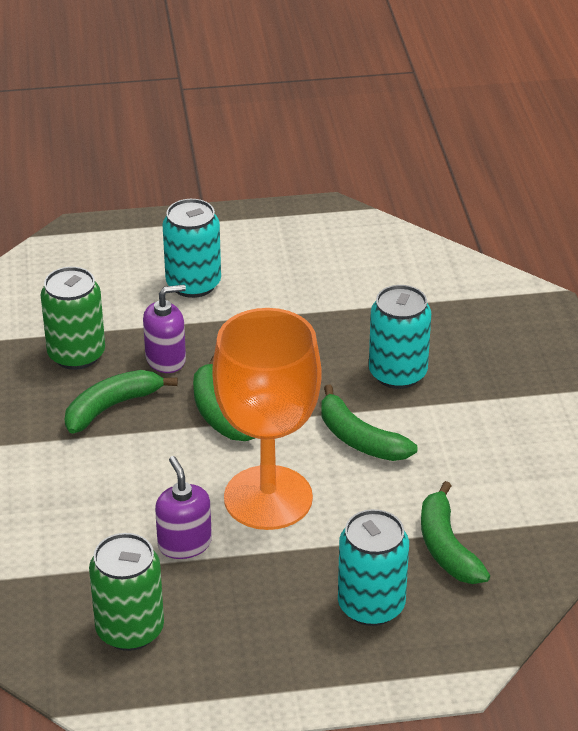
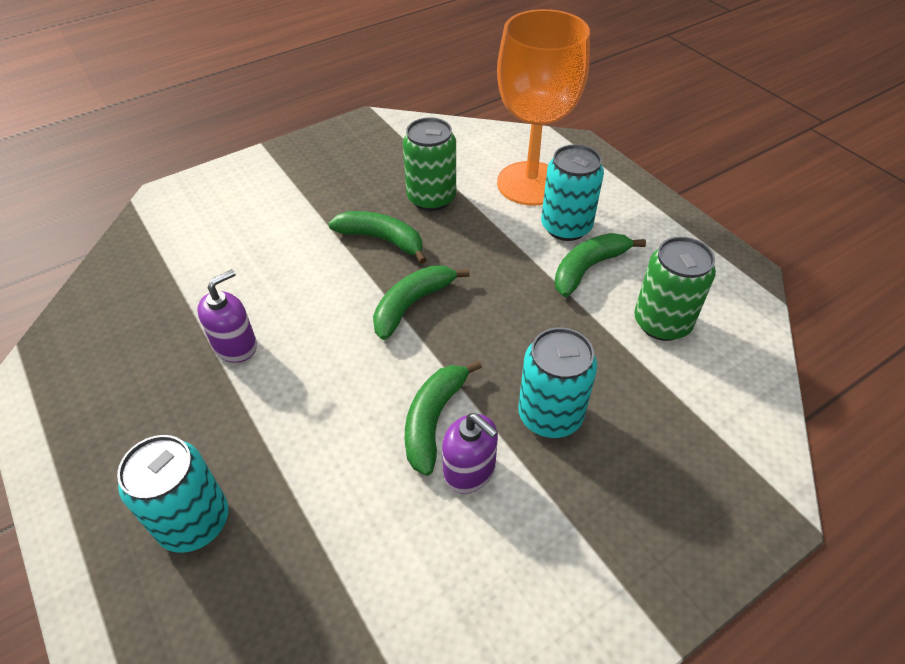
camera: 65 degrees right, 10 degrees up
(130, 630) = (121, 351): green can -> green can (662, 323)
(166, 359) = (459, 247): purple soap dispenser -> purple soap dispenser (469, 471)
(268, 498) = (317, 380): orange goblet -> orange goblet (530, 183)
(446, 547) = (304, 562): green banana -> green banana (588, 268)

